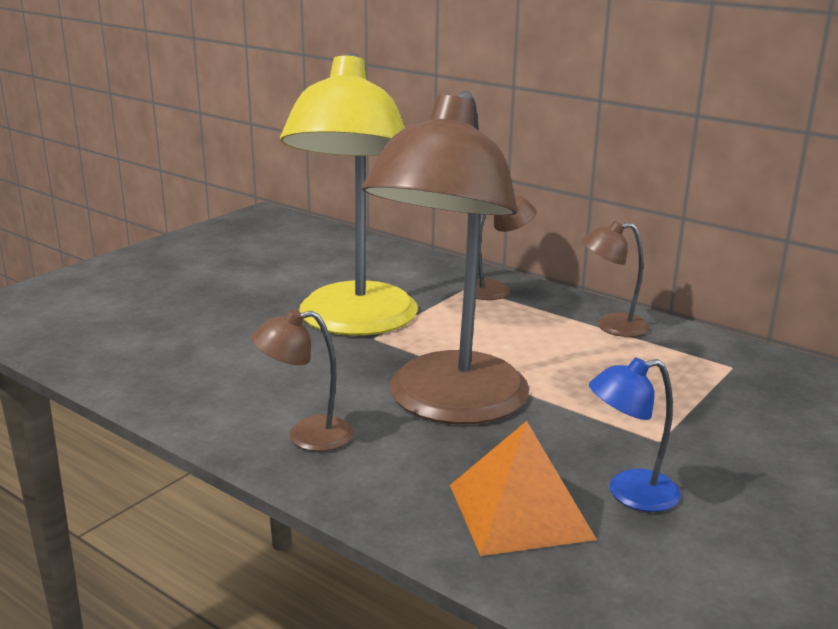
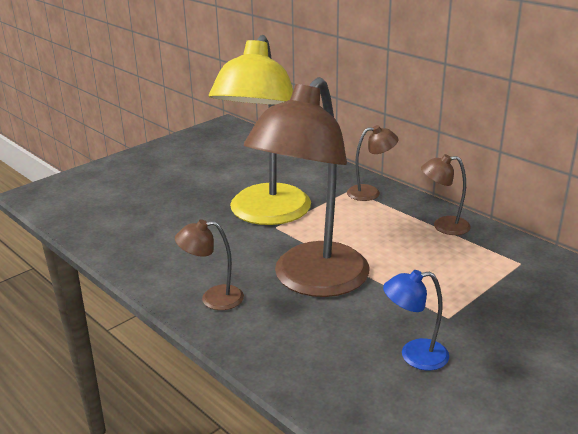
camera: 10 degrees right, 5 degrees up
(520, 511) = (337, 362): orange pyramid -> none

